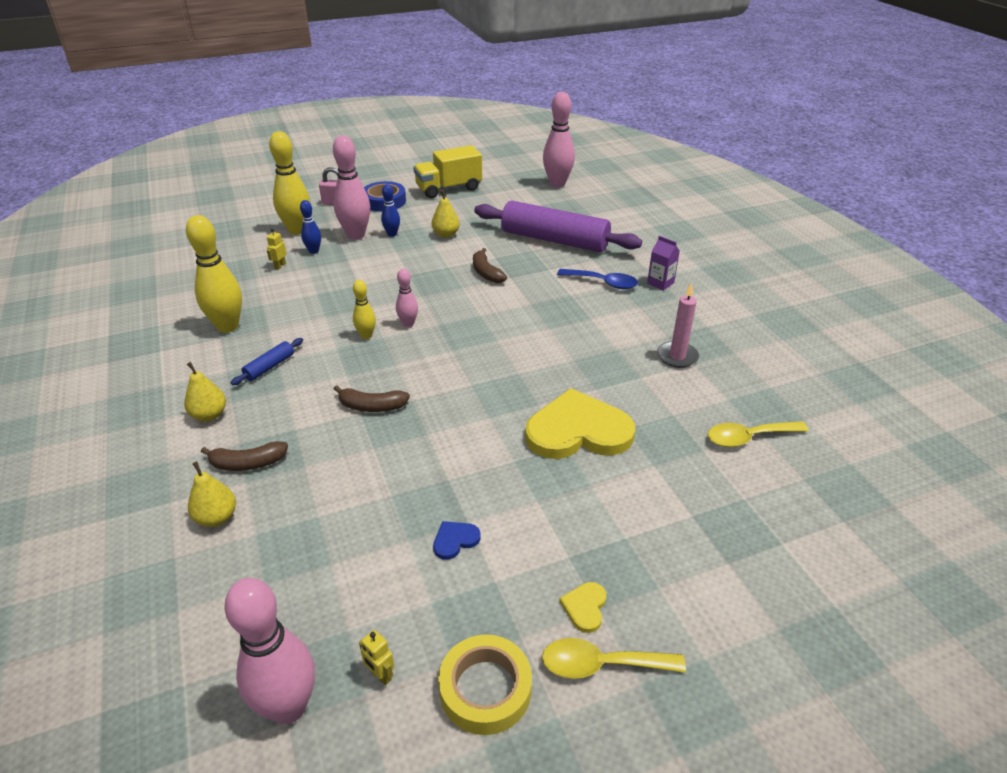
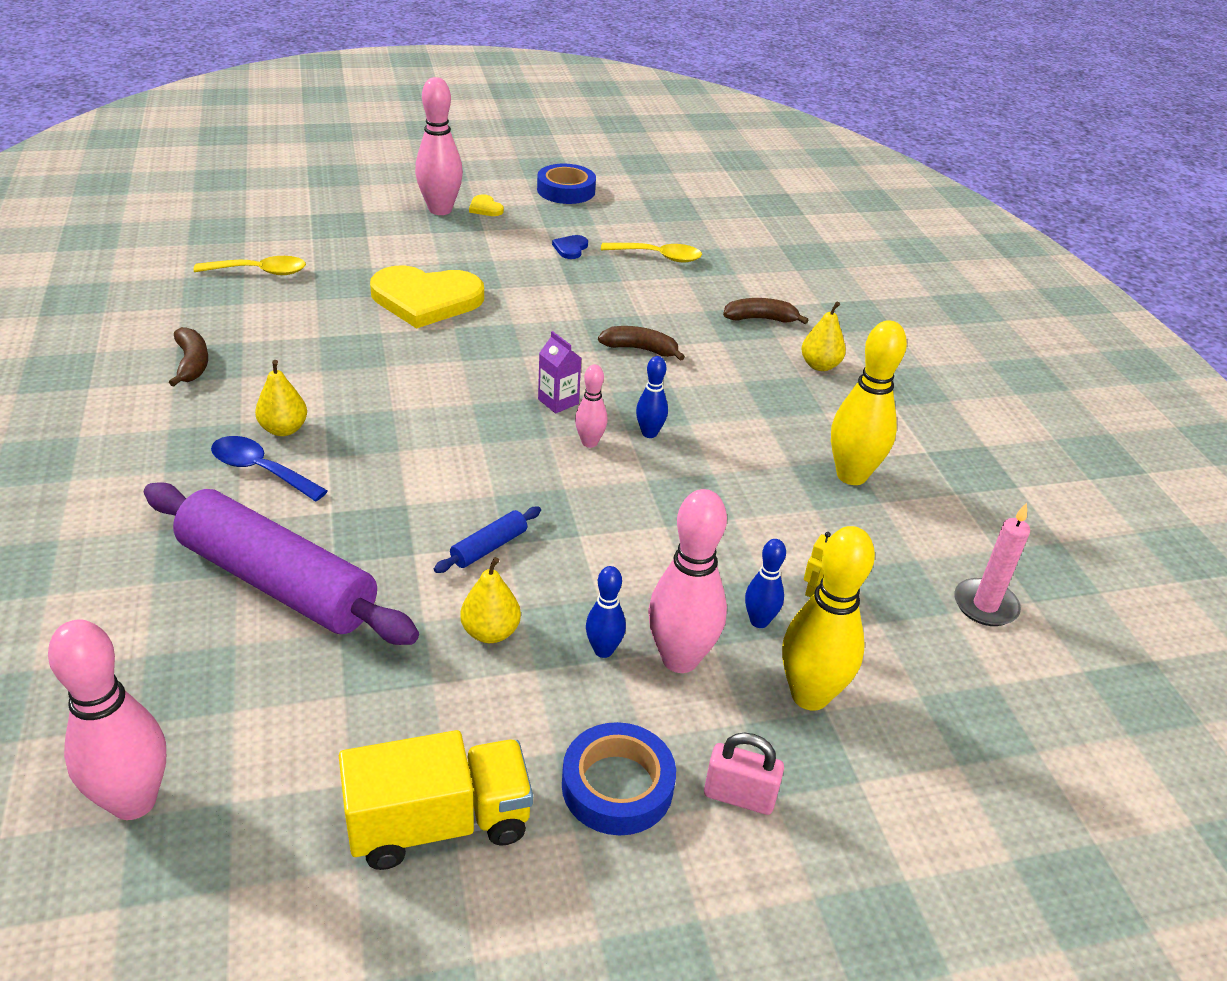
camera: 175 degrees left, 0 degrees up
(217, 518) = (773, 286): yellow pear -> yellow pear (284, 429)
(269, 367) = (770, 409): blue rolling pin -> blue rolling pin (489, 547)
(288, 707) = (688, 200): pink bowling pin -> pink bowling pin (440, 210)
(366, 336) = (649, 433): yellow bowling pin -> blue bowling pin
(380, 675) = (632, 203): yellow robot -> none
(455, 540) = (570, 248): blue heart -> blue heart turned 135 degrees clockwise
(485, 689) = (566, 190): yellow tape -> blue tape
(486, 273) = (444, 519): brown banana -> brown banana (192, 364)
(585, 607) = (485, 208): yellow heart -> yellow heart turned 120 degrees clockwise
(601, 664) = (488, 188): yellow spoon -> yellow spoon (658, 257)
(660, 283) = (169, 456): purple carton -> purple carton (558, 401)
(677, 356) = (254, 350): pink candle -> pink candle (985, 605)

